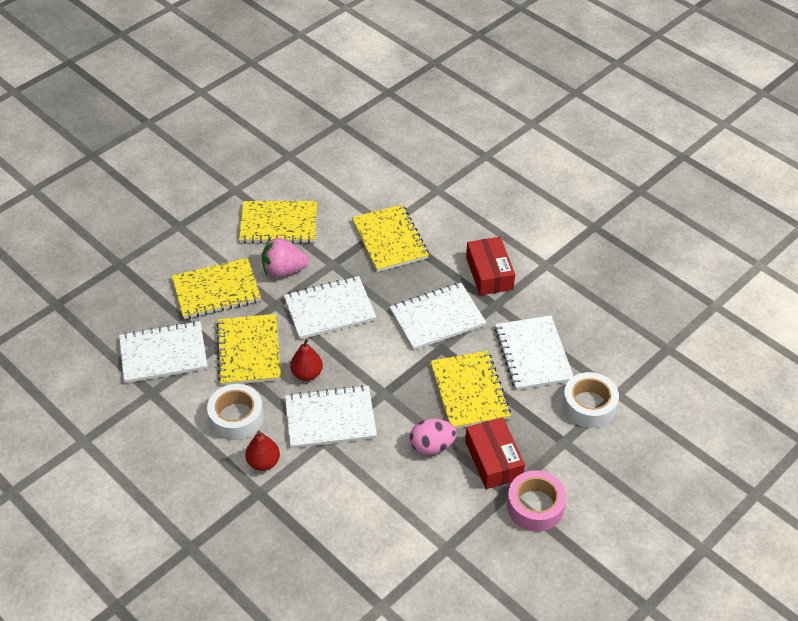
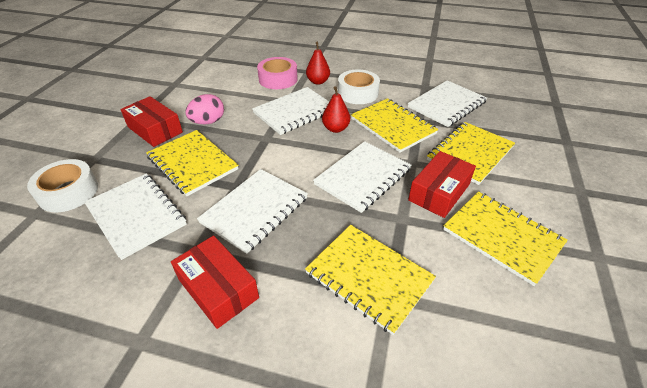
camera: 150 degrees right, 5 degrees down
(278, 224) = (502, 237): yellow notebook -> yellow notebook turned 75 degrees clockwise
(283, 270) = (439, 192): pink strawberry -> red box
(535, 506) = (114, 117): pink tape -> pink tape (278, 79)

